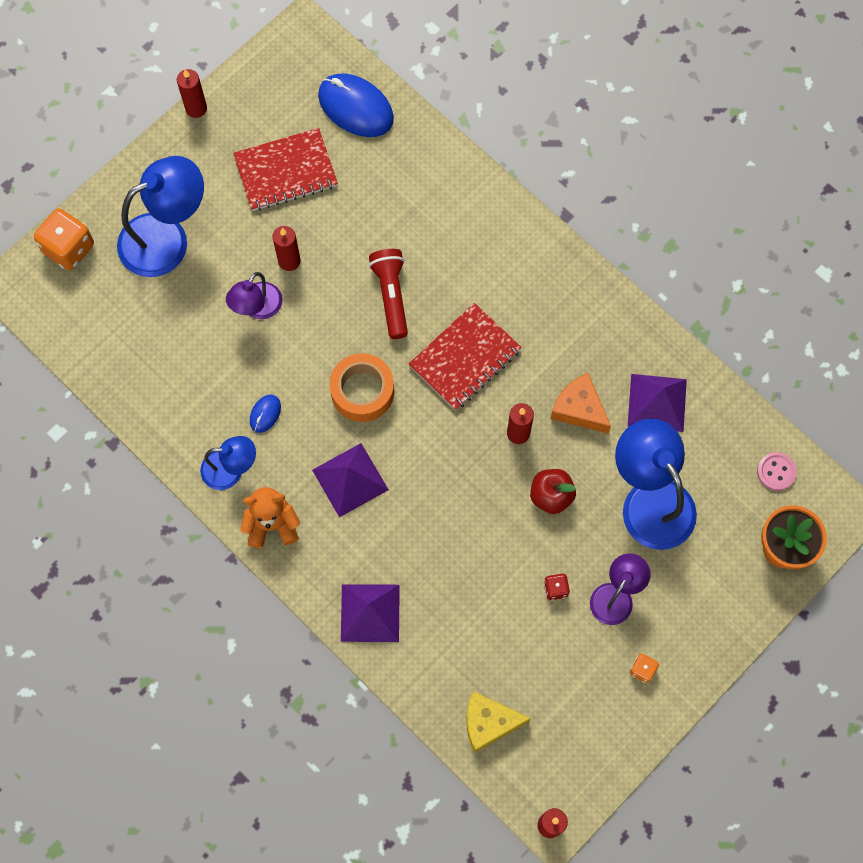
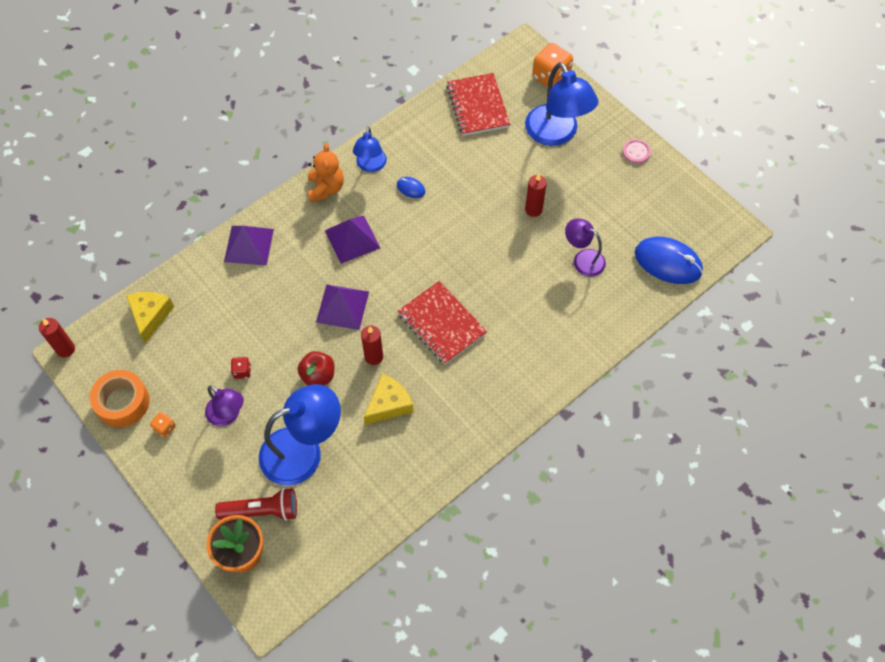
camera: 95 degrees right, 10 degrees down
(196, 108) = (665, 156): red candle -> none
(257, 308) = (495, 187): purple lamp -> purple lamp (583, 259)
(286, 172) = (610, 211): red notebook -> red notebook (477, 106)
(356, 107) = (668, 262): blue mouse -> blue mouse turned 75 degrees clockwise
(362, 391) = (421, 251): orange tape -> orange tape (123, 402)
(391, 296) = (499, 276): red flashlight -> red flashlight (262, 510)
(579, 409) = (389, 404): orange cheese -> yellow cheese
(657, 402) = (387, 467): purple pyramid -> purple pyramid (342, 307)
(776, 472) = (311, 559): pink button -> pink button (636, 152)

